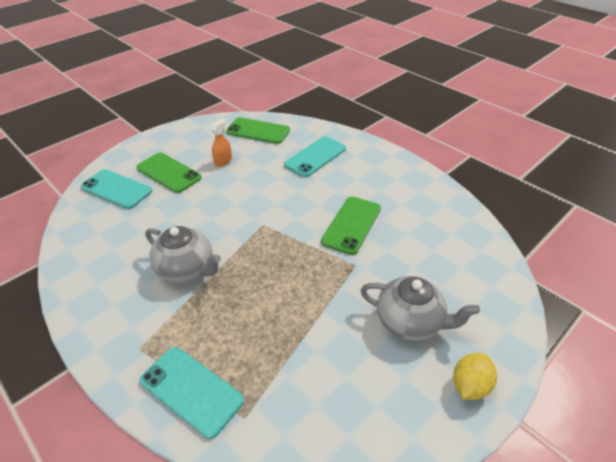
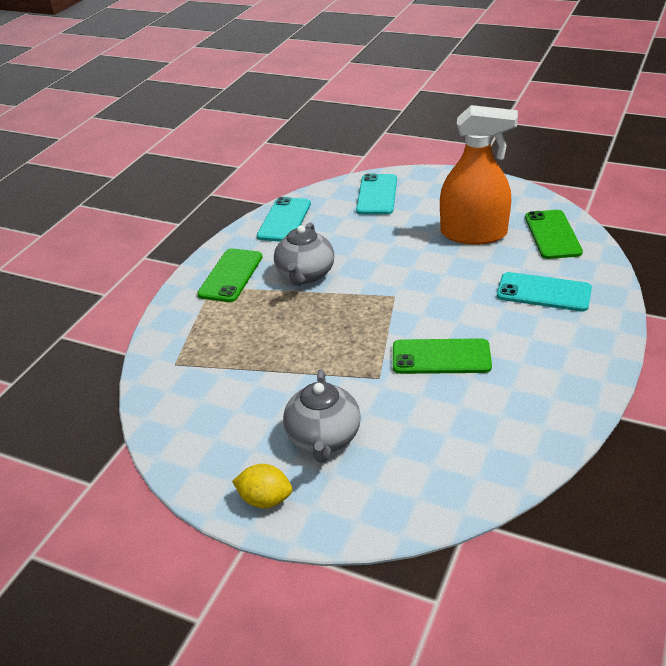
camera: 70 degrees right, 5 degrees down
(169, 173) = (425, 211): green phone -> green phone (231, 275)
(191, 390) = (186, 328): turquoise phone -> turquoise phone (284, 220)
(223, 161) = (473, 234): orange spray bottle -> orange spray bottle, size x2.47

